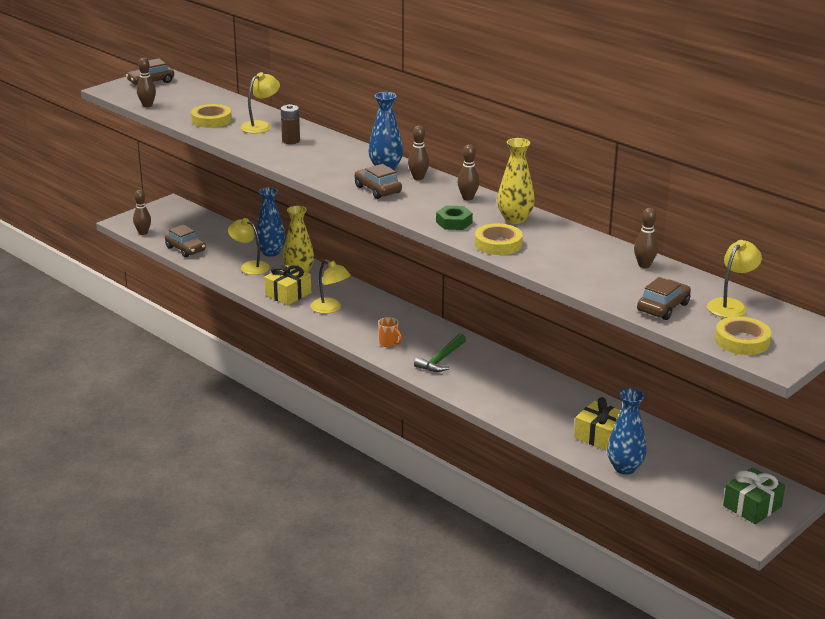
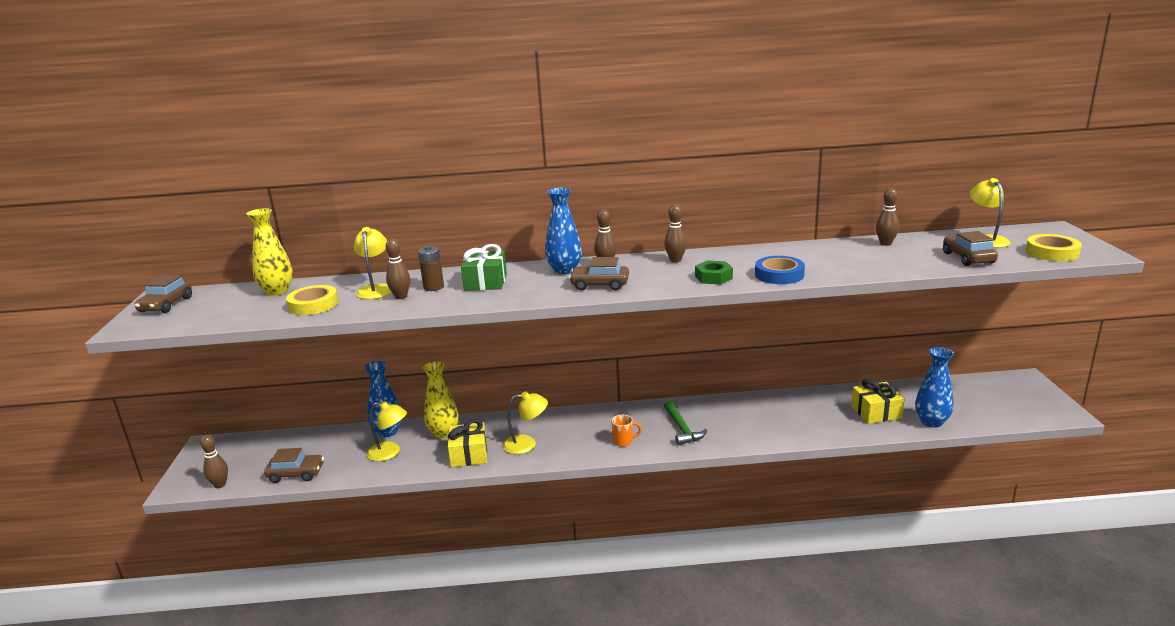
camera: 45 degrees left, 5 degrees down
(147, 105) = (209, 322): brown bowling pin -> brown bowling pin (401, 297)
(250, 266) = (390, 453): yellow lamp -> yellow lamp turned 150 degrees counterclockwise
(498, 244) = (779, 275): yellow tape -> blue tape
(515, 219) = (742, 257): yellow vase -> yellow vase (277, 291)
(752, 506) = (1027, 397): green gift -> green gift (485, 282)

